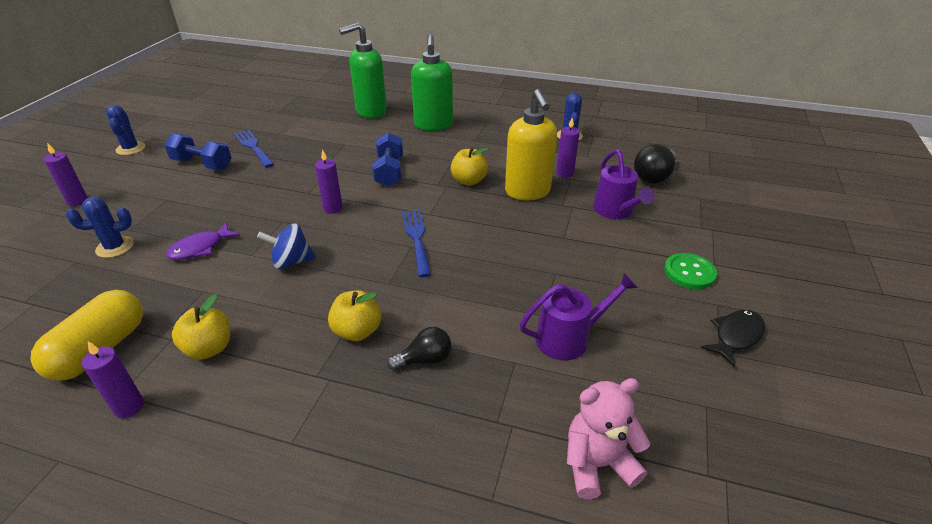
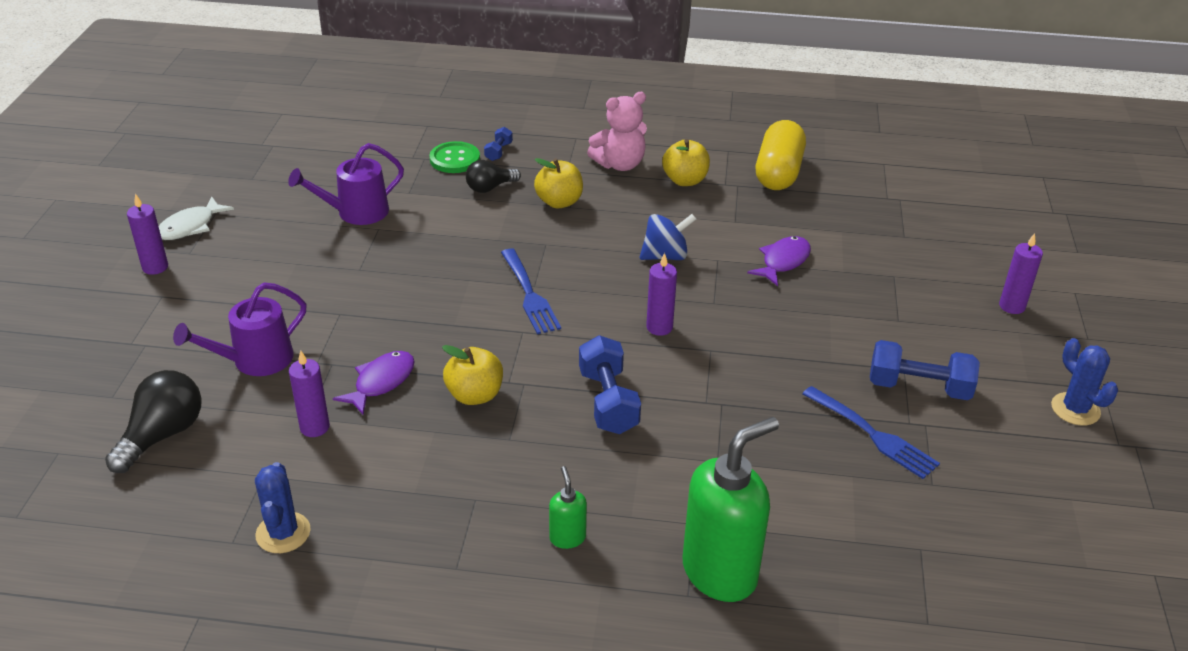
camera: 170 degrees right, 0 degrees up
(115, 247) = (881, 254): blue cactus -> none
(129, 407) = (712, 144): purple candle -> purple candle (155, 267)
(401, 423) = (498, 152): none -> blue dumbbell
(433, 125) = (567, 537): green soap dispenser -> green soap dispenser, size x0.45
(528, 192) = (381, 382): yellow soap dispenser -> purple fish
(597, 464) = (351, 144): pink teddy bear -> pink teddy bear (620, 164)
(615, 211) = (255, 360): purple watering can -> purple watering can turned 105 degrees counterclockwise
(689, 272) = (199, 283): green button -> green button (455, 159)
(735, 336) = (190, 226): black fish -> white fish

